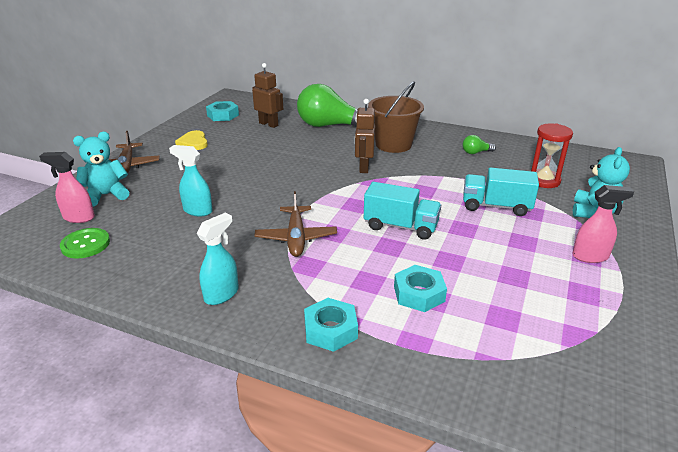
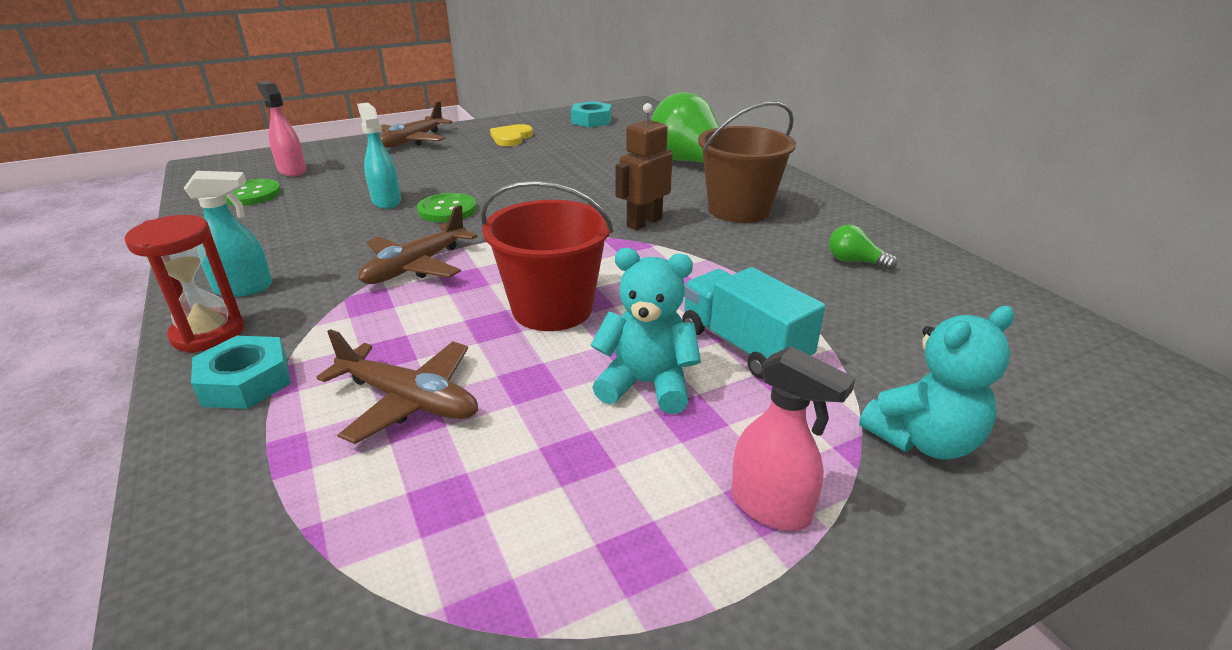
camera: 40 degrees right, 0 degrees up
(106, 195) = (348, 160): turquoise teddy bear -> turquoise teddy bear (646, 384)
(247, 201) = (447, 210): none -> green button
(268, 124) = (623, 142): brown robot -> none
(400, 226) = (552, 309): turquoise truck -> red bucket
(419, 294) = (409, 400): turquoise nut -> brown plane
(543, 180) = (909, 346): red hourglass -> red hourglass (208, 333)

